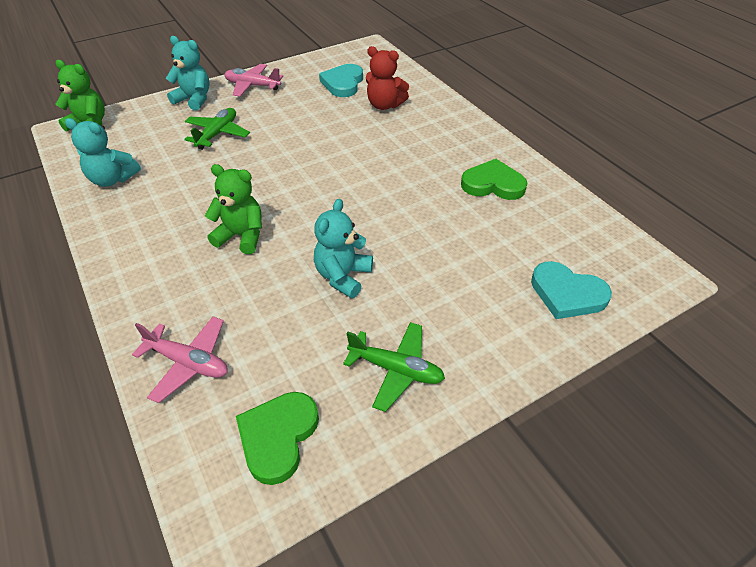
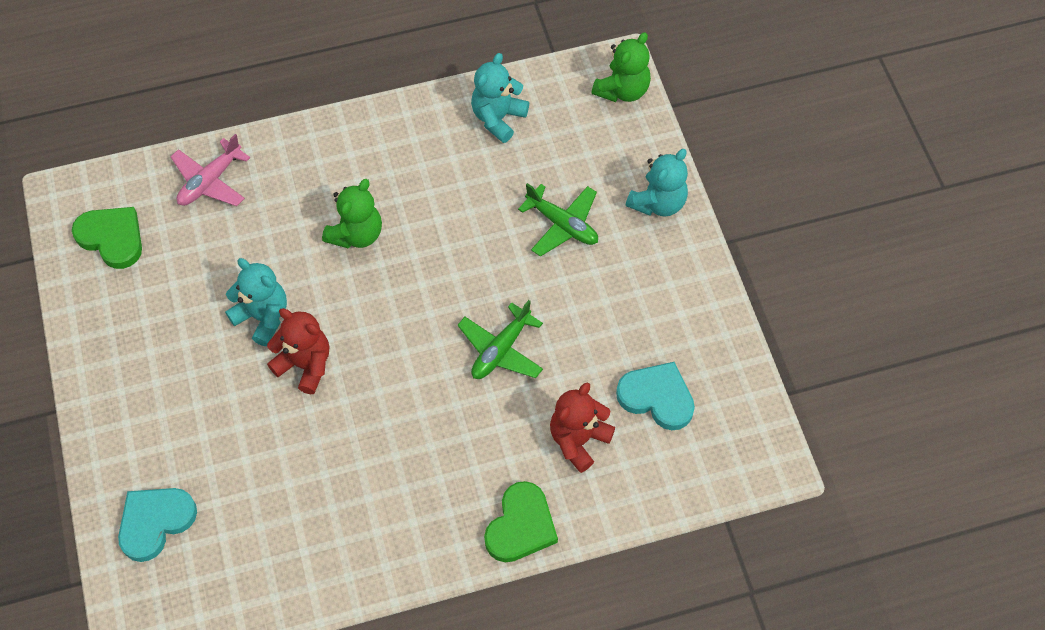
camera: 105 degrees right, 15 degrees up
(252, 86) = (679, 276): pink plane -> none
(380, 238) = (305, 365): none -> red teddy bear
(396, 370) = (135, 336): green plane -> green plane (501, 350)
(493, 184) = (354, 519): green heart -> green heart (521, 526)

